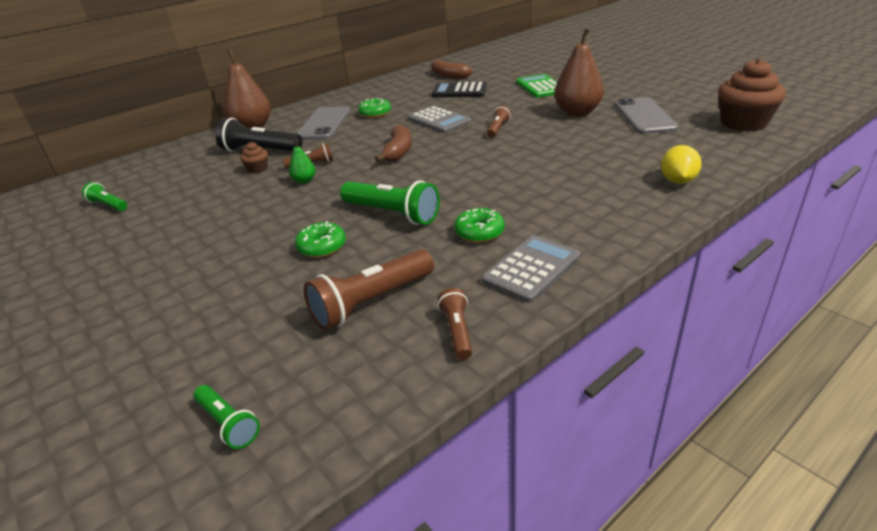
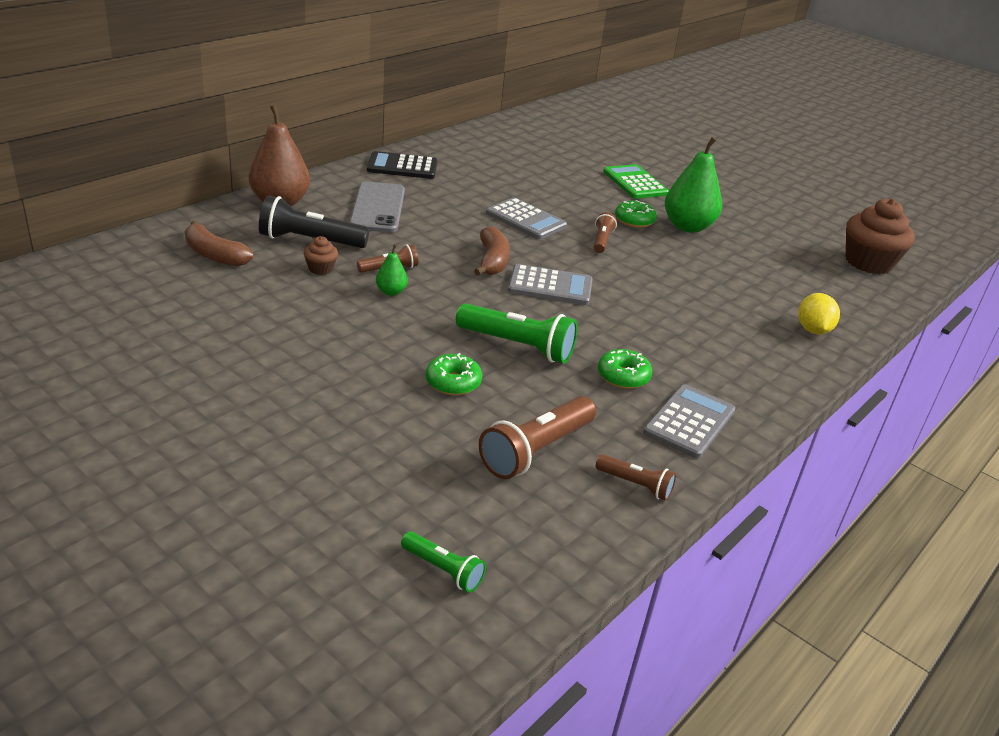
camera: 15 degrees left, 0 degrees up
(108, 205) = (143, 305): green flashlight -> none
(375, 113) = (439, 199): green donut -> green donut (634, 220)
(440, 166) = (550, 286): none -> grey calculator
(449, 76) = (514, 149): brown banana -> brown banana (214, 255)
(457, 331) = (635, 485): brown flashlight -> brown flashlight turned 135 degrees clockwise
(459, 91) = (536, 176): black calculator -> black calculator (402, 166)
(577, 112) = (687, 227): brown pear -> green pear
(644, 116) = (763, 241): grey phone -> none

